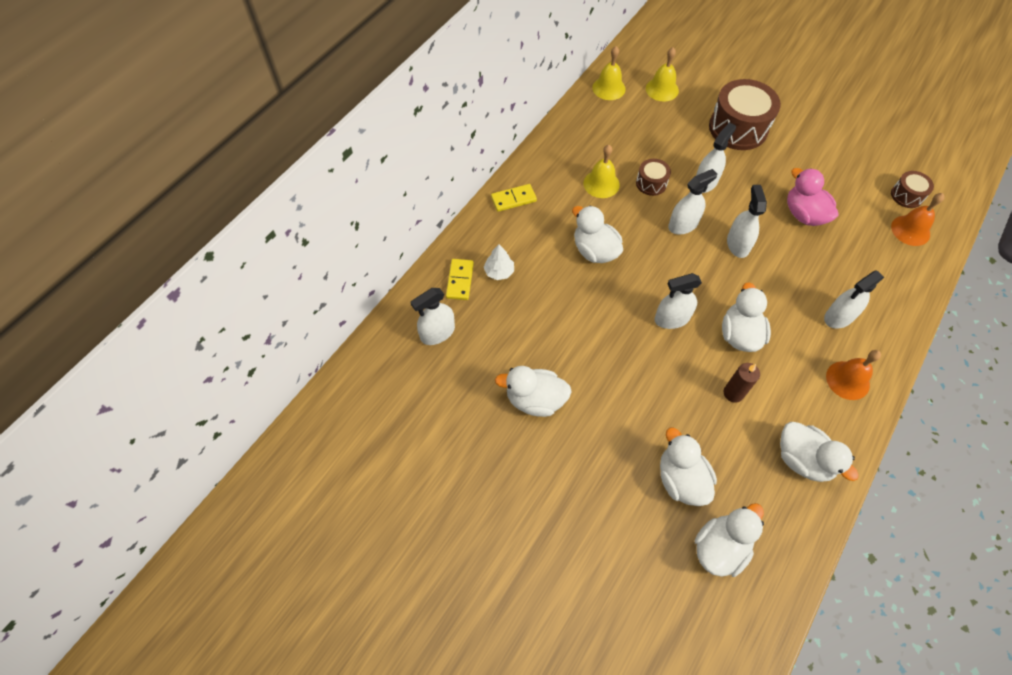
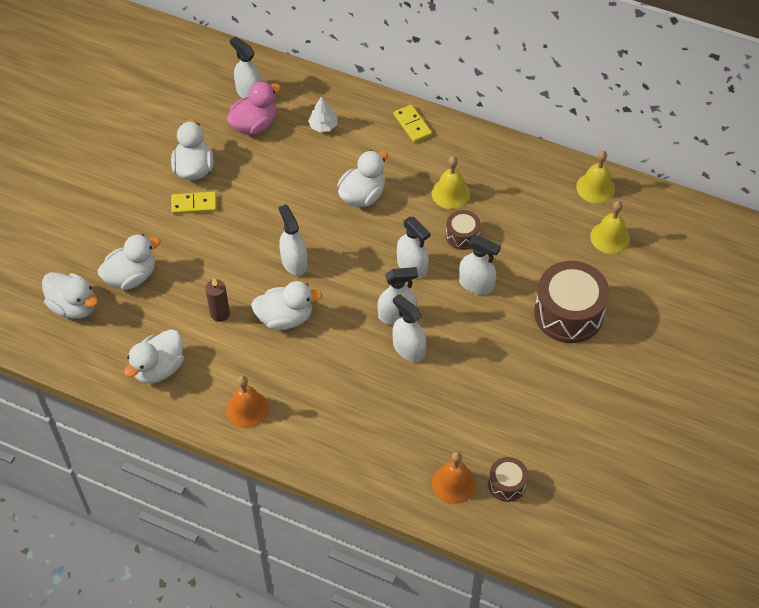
camera: 80 degrees right, 5 degrees down
(460, 280) = (307, 99): yellow domino -> yellow domino (194, 204)
(803, 214) = (452, 377): pink duck -> pink duck (254, 125)
(839, 317) = (321, 405): white spray bottle -> white spray bottle (408, 349)

